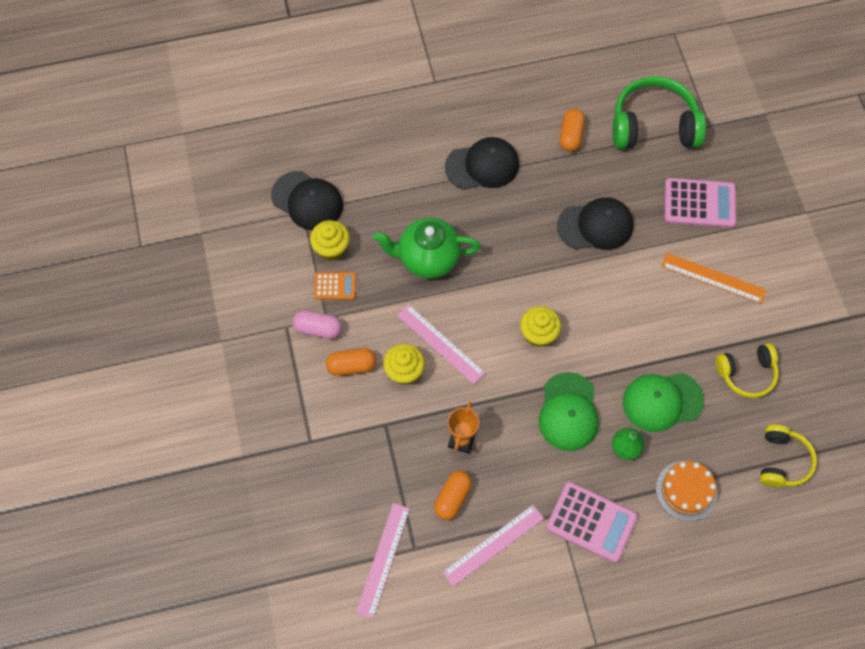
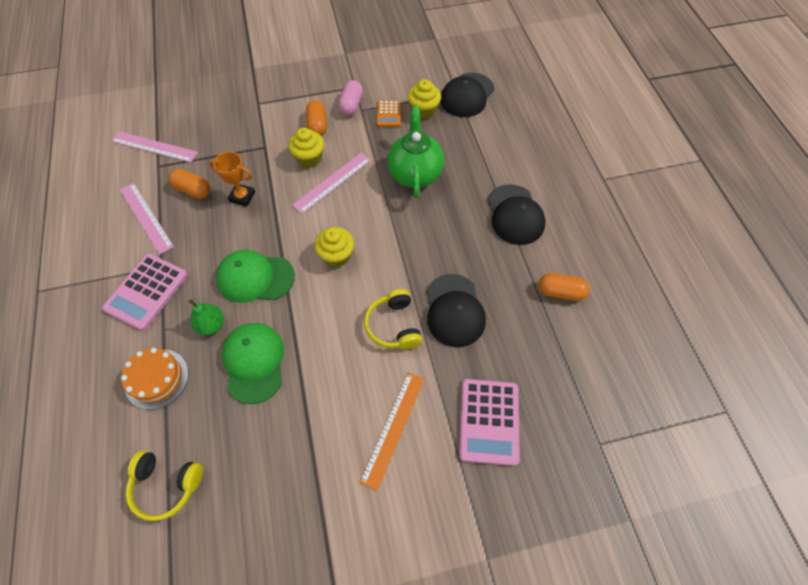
camera: 90 degrees right, 5 degrees down
(653, 125) = (588, 377): green headphones -> none
(747, 374) = (274, 455): yellow headphones -> yellow headphones (393, 326)

